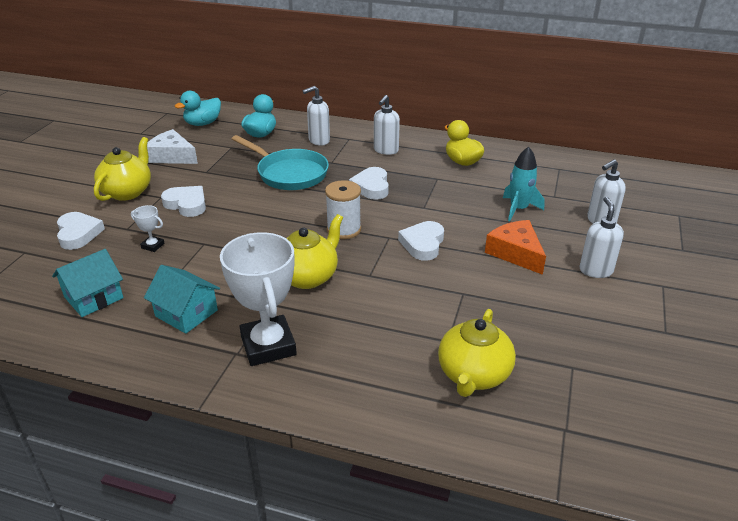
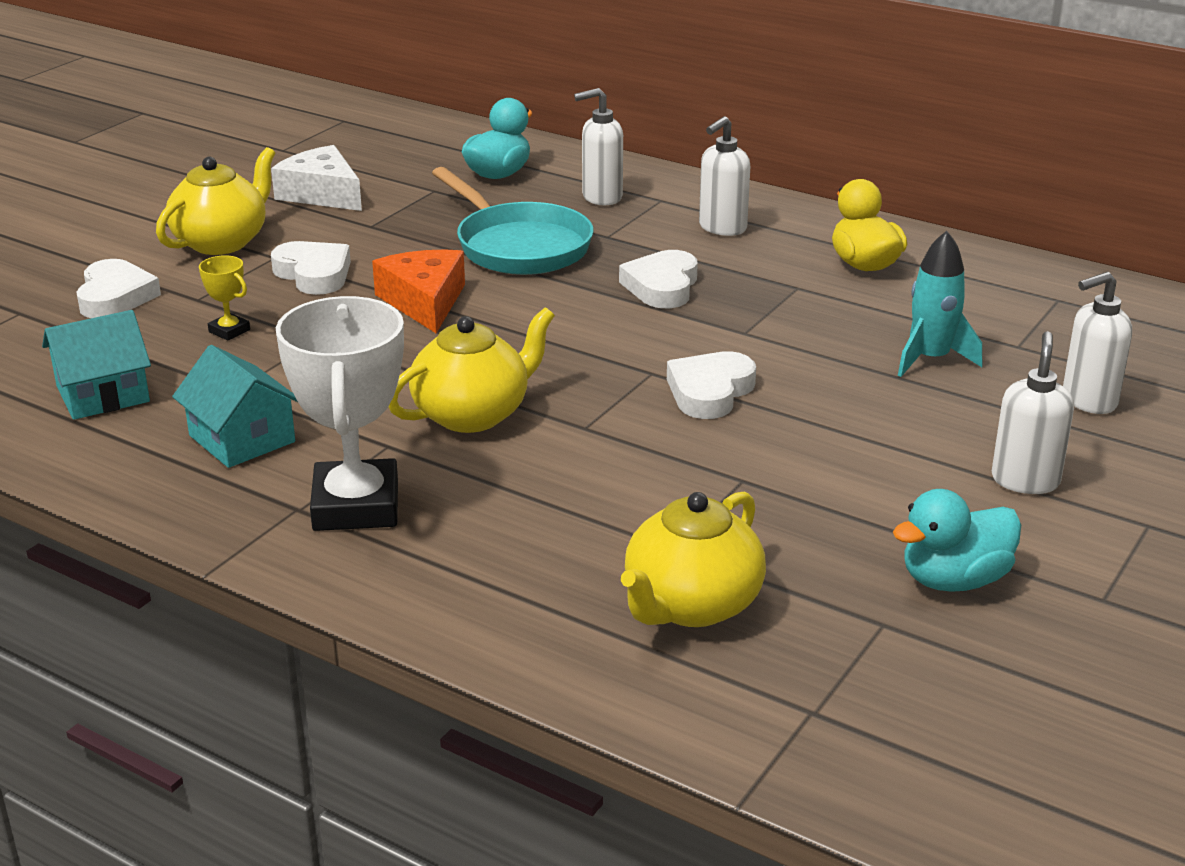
camera: 15 degrees right, 5 degrees down
(153, 246) = (229, 331): white trophy -> yellow trophy
(203, 123) = (400, 145): turquoise duck -> turquoise duck (954, 580)
(344, 230) = (574, 349): white spool -> none
(516, 253) = (882, 430): orange cheese -> orange cheese (424, 301)

